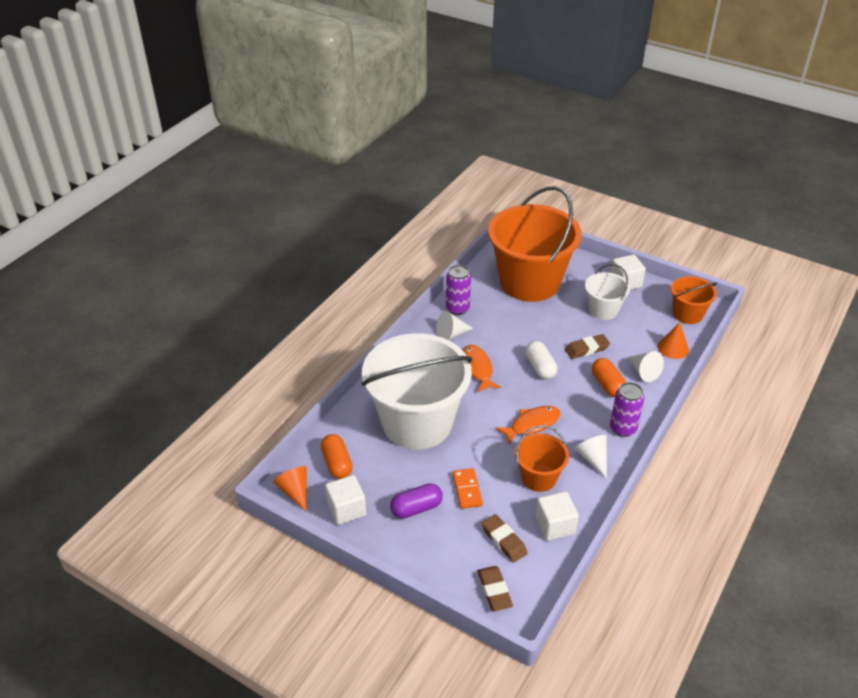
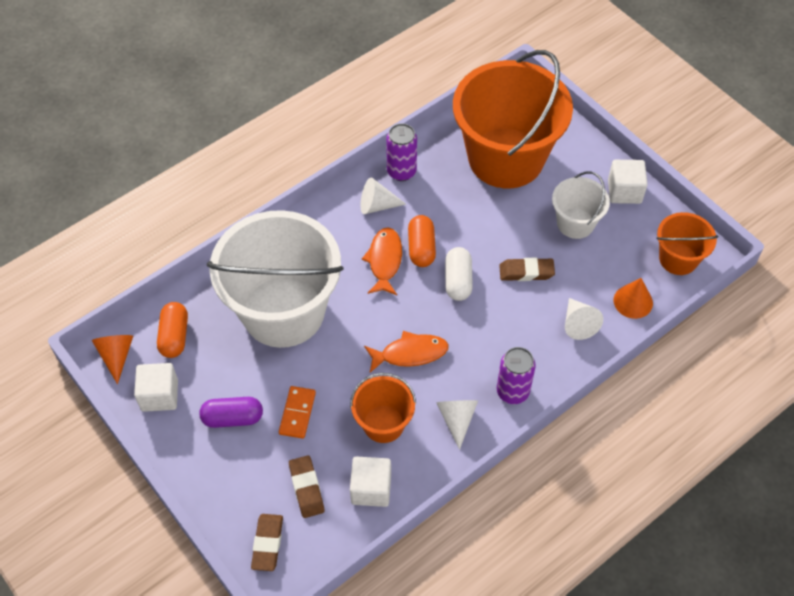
camera: 20 degrees right, 15 degrees up
(607, 385) = (525, 328): orange capsule -> orange capsule (421, 248)

